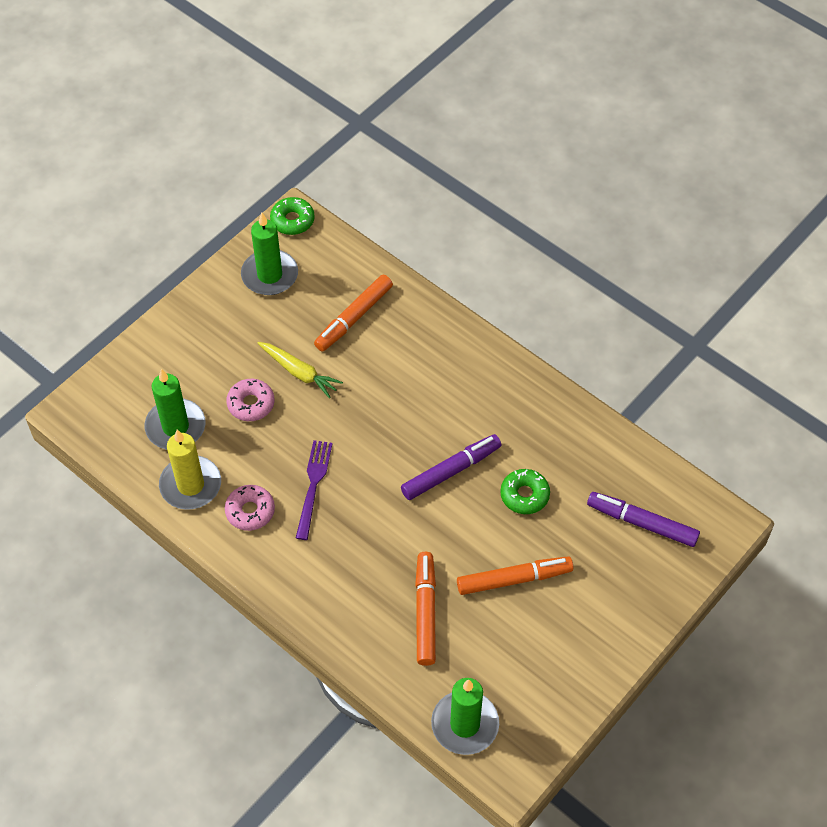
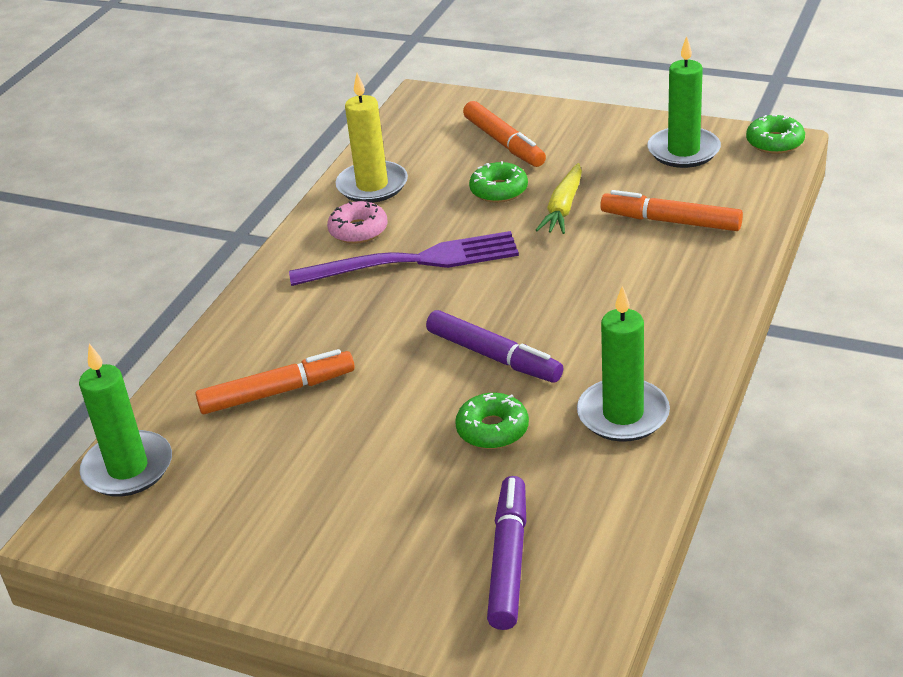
camera: 75 degrees right, 20 degrees down
(175, 427) = (440, 156): green candle -> green candle (623, 414)
(251, 404) = (499, 190): pink donut -> green donut
(313, 485) = (415, 261): purple fork -> purple fork, size x1.60
(514, 579) = (356, 454): orange marker -> orange marker (504, 143)

